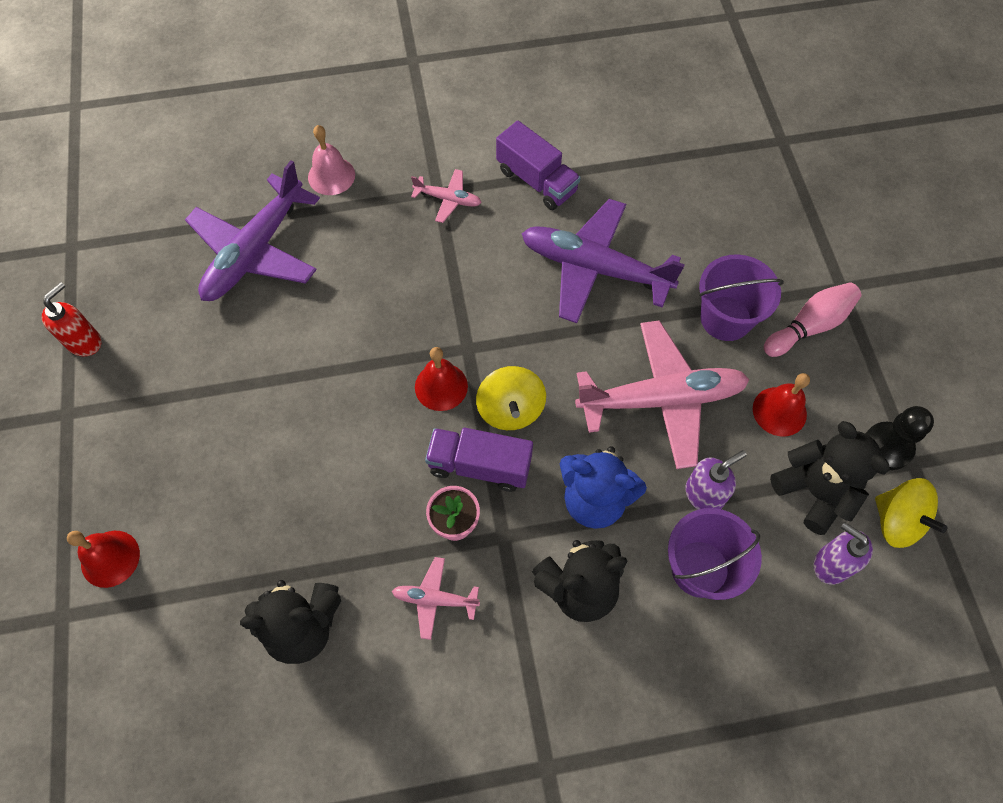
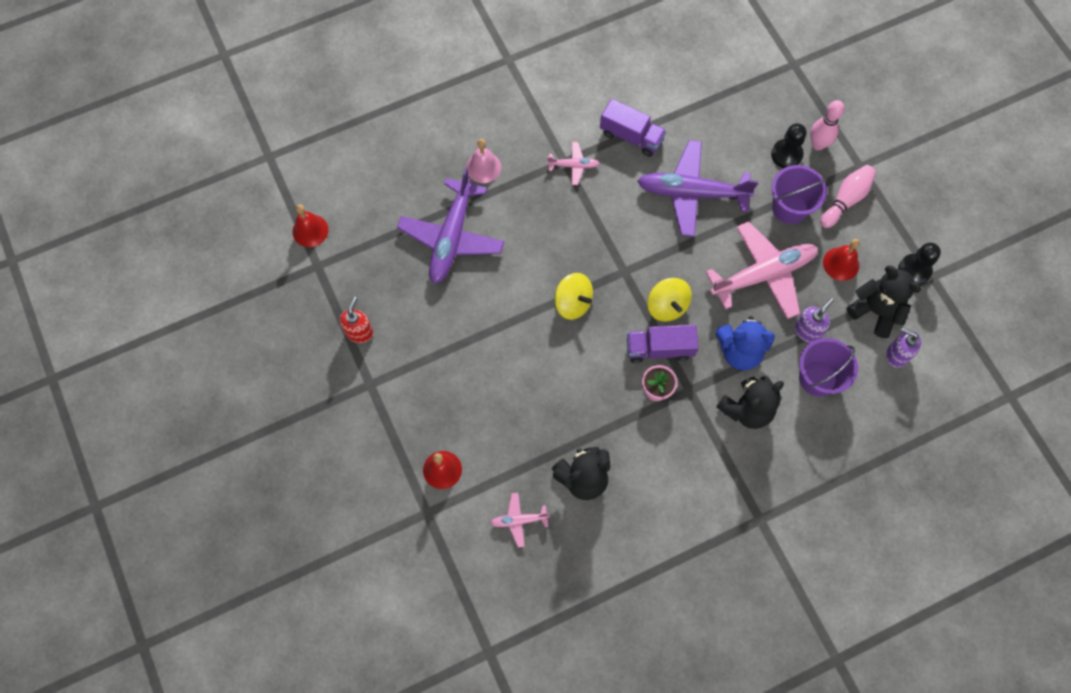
camera: 15 degrees left, 5 degrees up
(435, 599) = (659, 440): pink plane -> pink plane (519, 520)
(441, 386) = (616, 302): red bell -> red bell (310, 230)
(741, 249) = (786, 154): none -> black pawn
(788, 245) = (818, 144): none -> pink bowling pin
(896, 521) = (930, 317): yellow spinning top -> yellow spinning top (573, 303)

